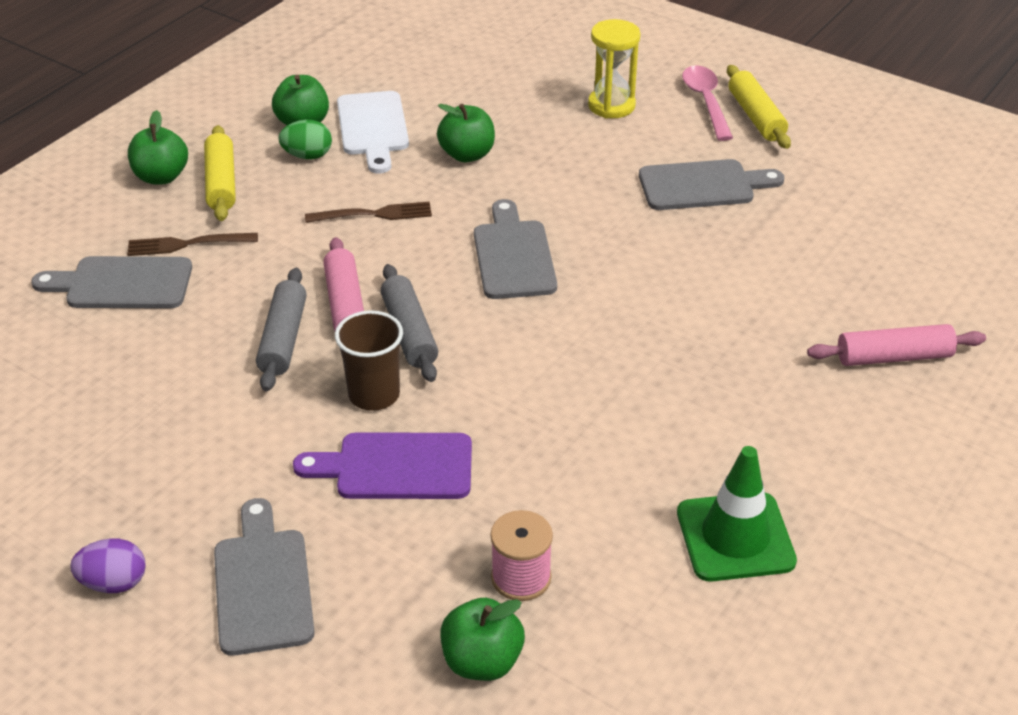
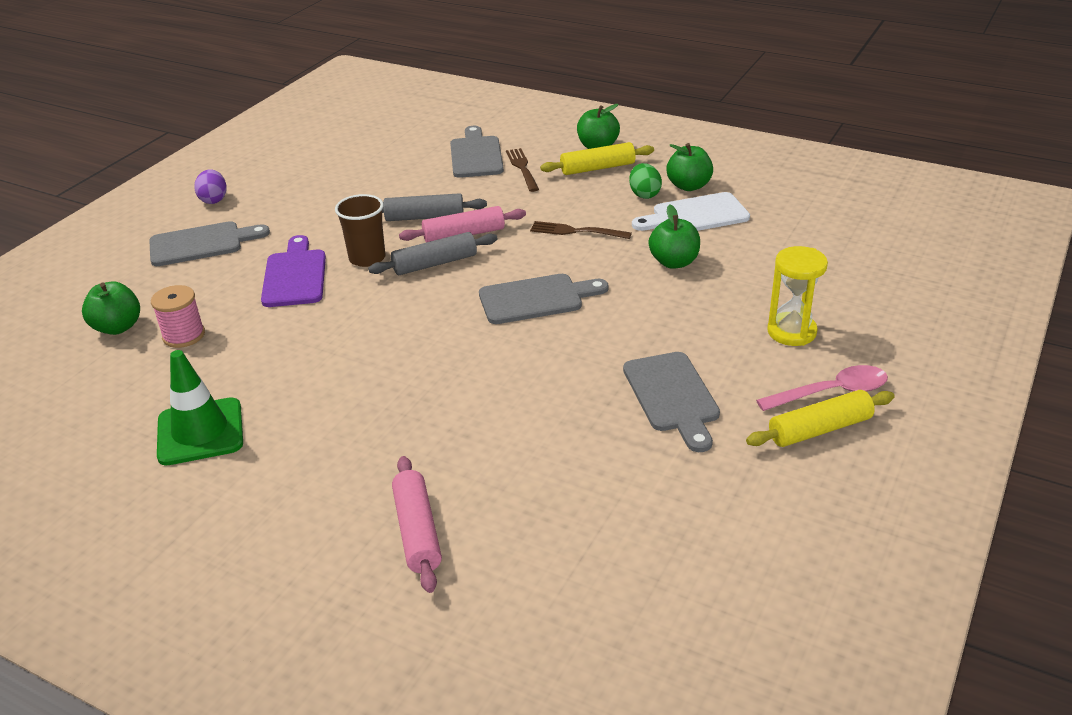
camera: 85 degrees right, 5 degrees down
(374, 214) = (576, 231): brown fork -> brown fork turned 120 degrees clockwise

